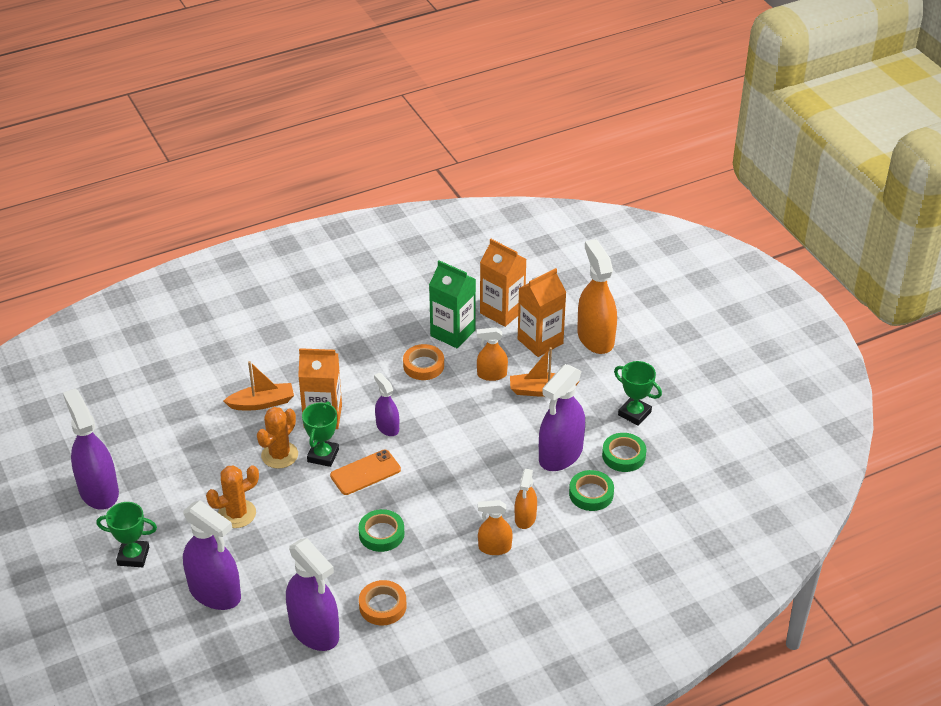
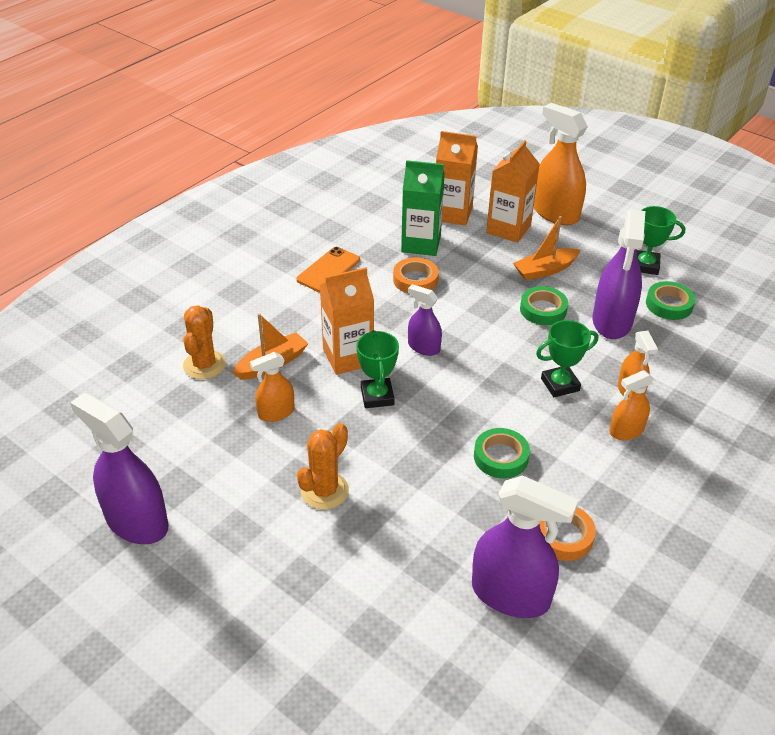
camera: 25 degrees left, 0 degrees up
(133, 556) = (230, 586): green trophy -> green trophy (560, 384)
(215, 592) = (361, 593): purple spray bottle -> none
(279, 455) = (329, 411): orange cactus -> orange cactus (204, 365)
(365, 472) = (435, 399): orange phone -> orange phone (328, 270)
(492, 374) = (487, 269): orange spray bottle -> orange spray bottle (276, 413)
(591, 494) = (671, 348): green tape -> green tape (543, 310)

